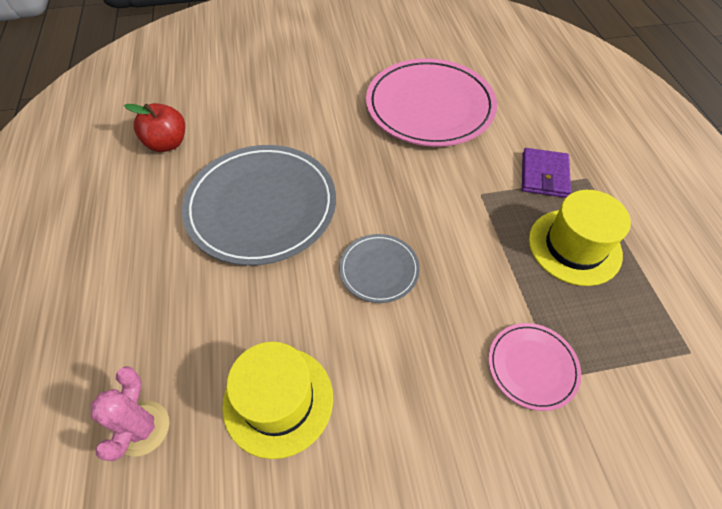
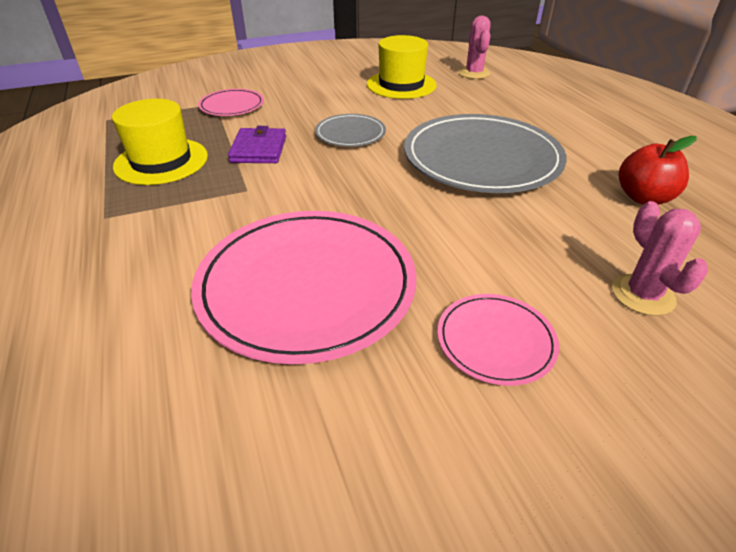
camera: 170 degrees right, 15 degrees down
(243, 80) = (642, 295): none -> pink cactus
(336, 69) = (495, 341): none -> pink plate
(544, 175) = (160, 214): purple wallet -> purple wallet (259, 149)

